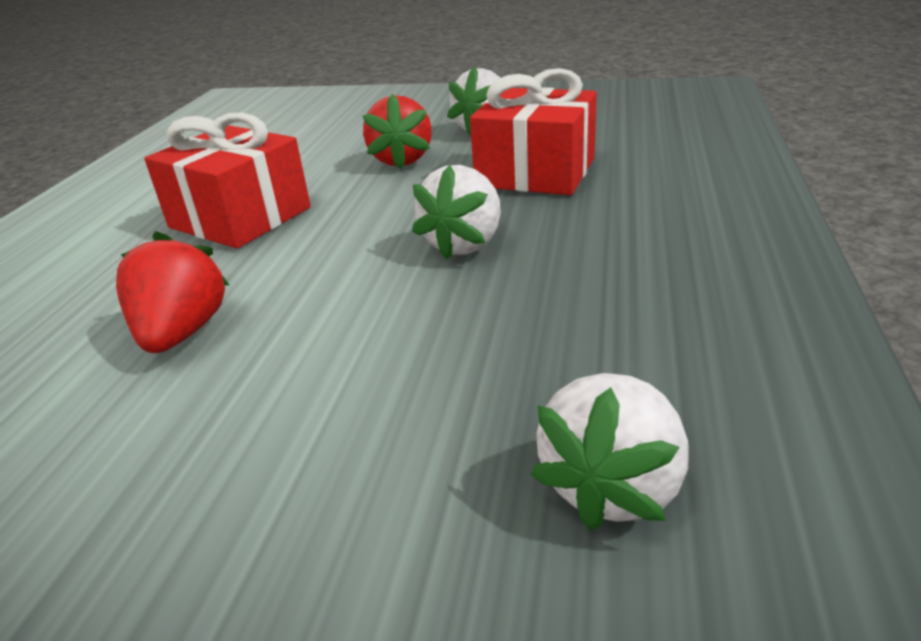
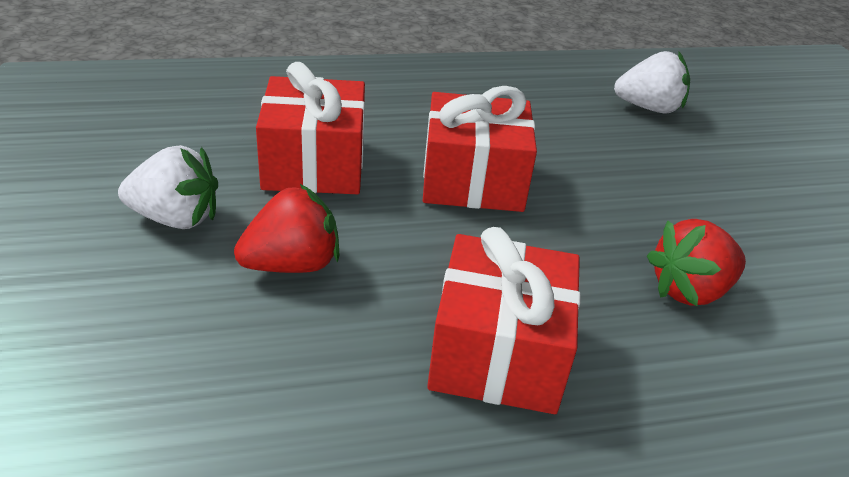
camera: 120 degrees left, 5 degrees up
(464, 244) = (473, 180): white strawberry -> red gift

